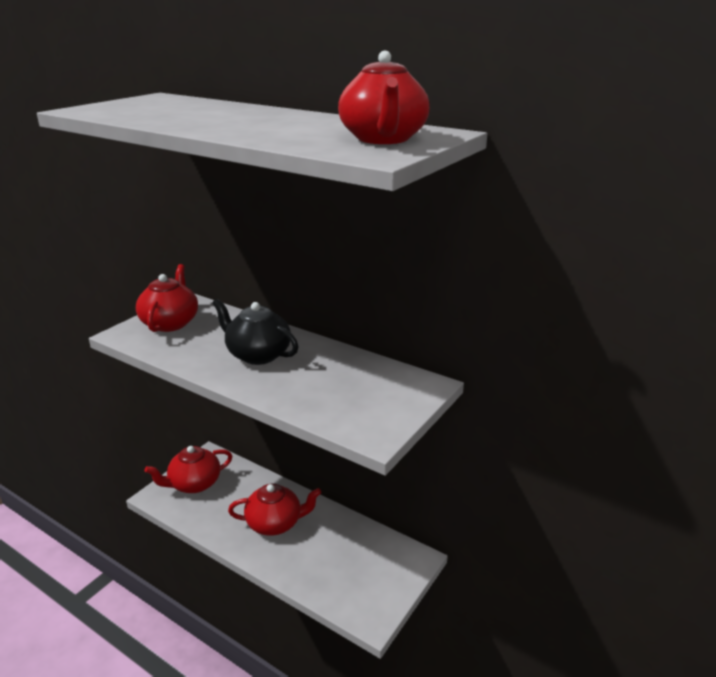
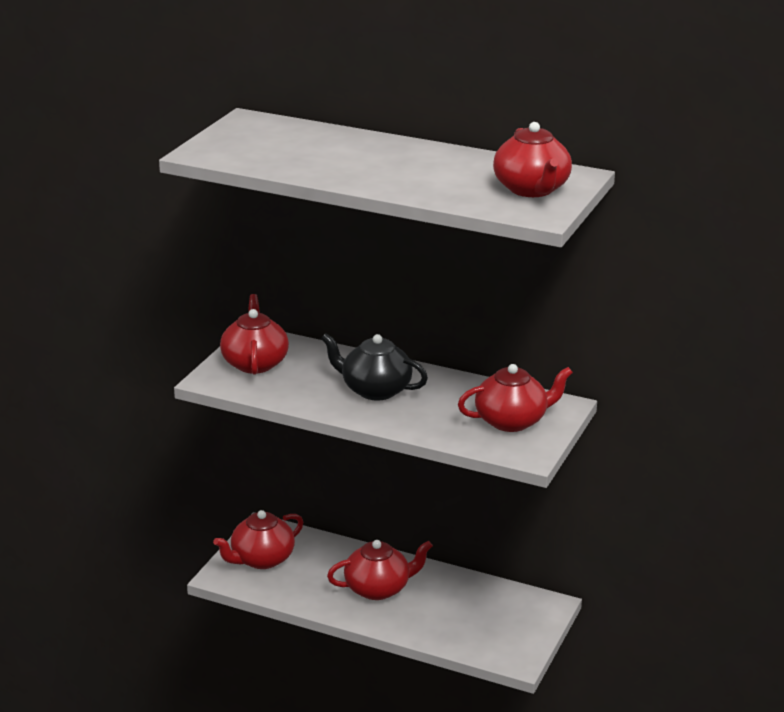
camera: 10 degrees left, 0 degrees up
(372, 396) = (512, 421): none -> red teapot

